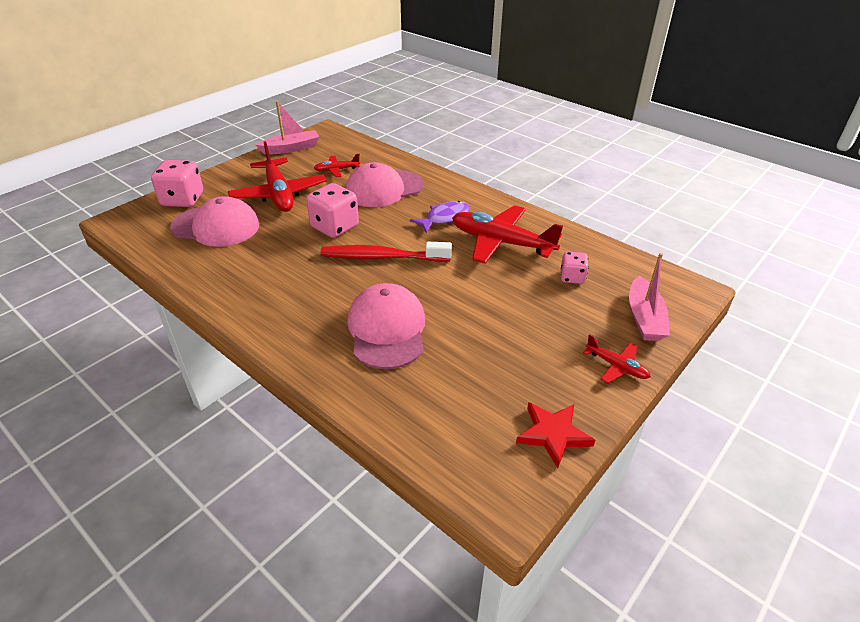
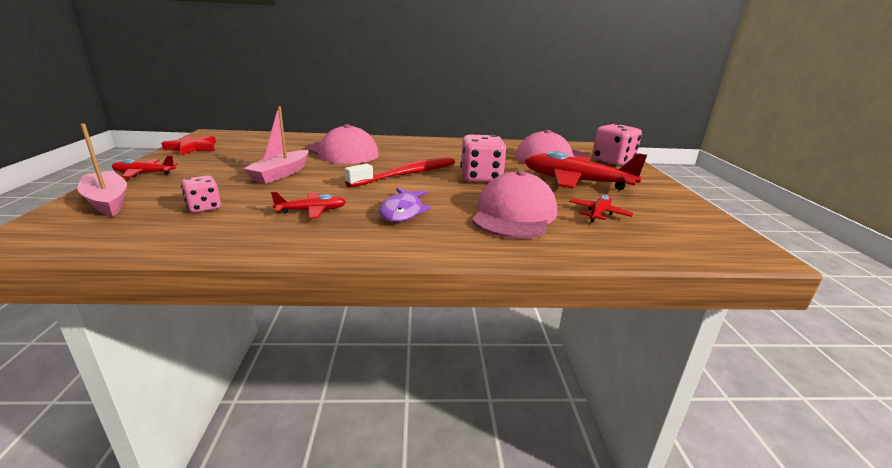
camera: 135 degrees right, 15 degrees down
(291, 148) = (694, 215): pink boat -> pink boat (281, 174)
(501, 242) = (312, 211): red plane -> red plane, size x0.48

